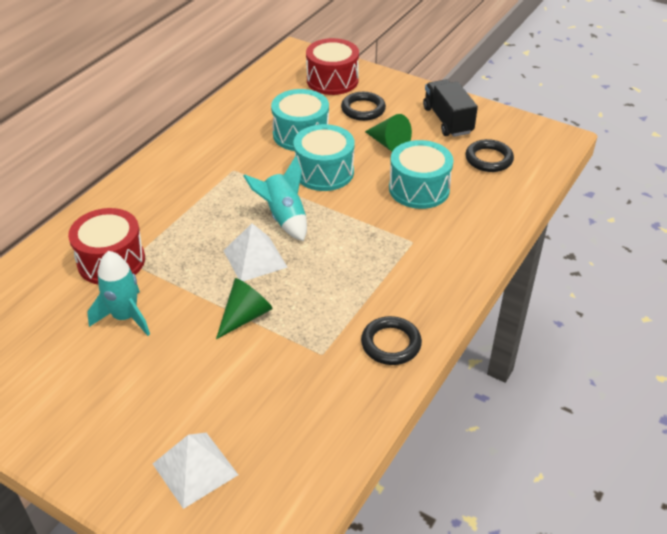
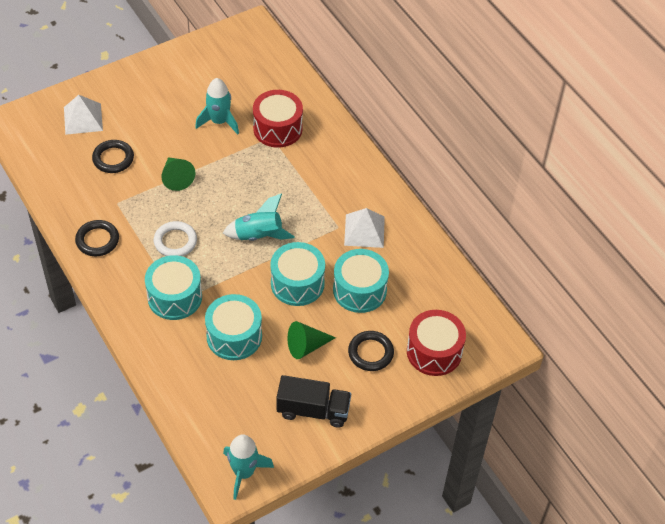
camera: 115 degrees right, 10 degrees up
(255, 258) = (227, 202): white pyramid -> white pyramid (364, 231)
(340, 276) = (175, 241): none -> white ring
(411, 246) = (175, 297): none -> turquoise drum
(489, 159) = (238, 409): black ring -> black ring (113, 158)
(540, 135) = (244, 472): none -> turquoise rocket

